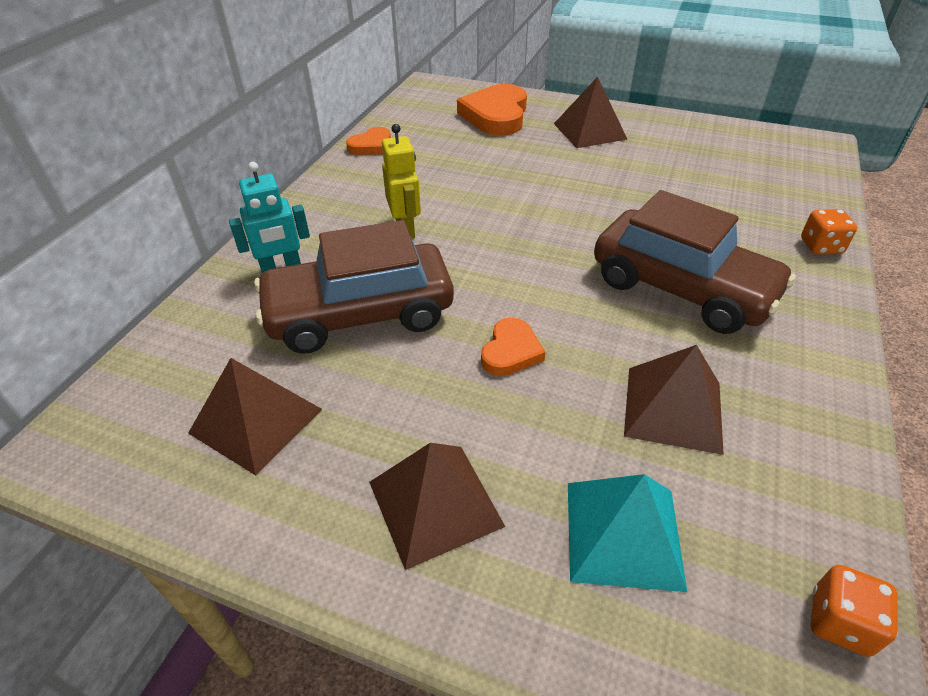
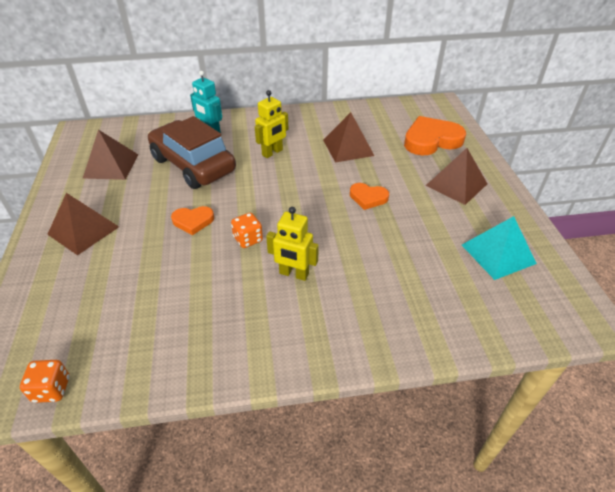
camera: 60 degrees right, 0 degrees up
(371, 145) = (345, 111): orange heart -> orange heart (368, 198)
(623, 533) = (84, 295): turquoise pyramid -> turquoise pyramid (498, 254)
(673, 408) = (178, 294): brown pyramid -> brown pyramid (348, 147)
(681, 288) = (293, 274): brown car -> yellow robot
(821, 247) = (404, 341): orange dice -> orange dice (248, 239)

